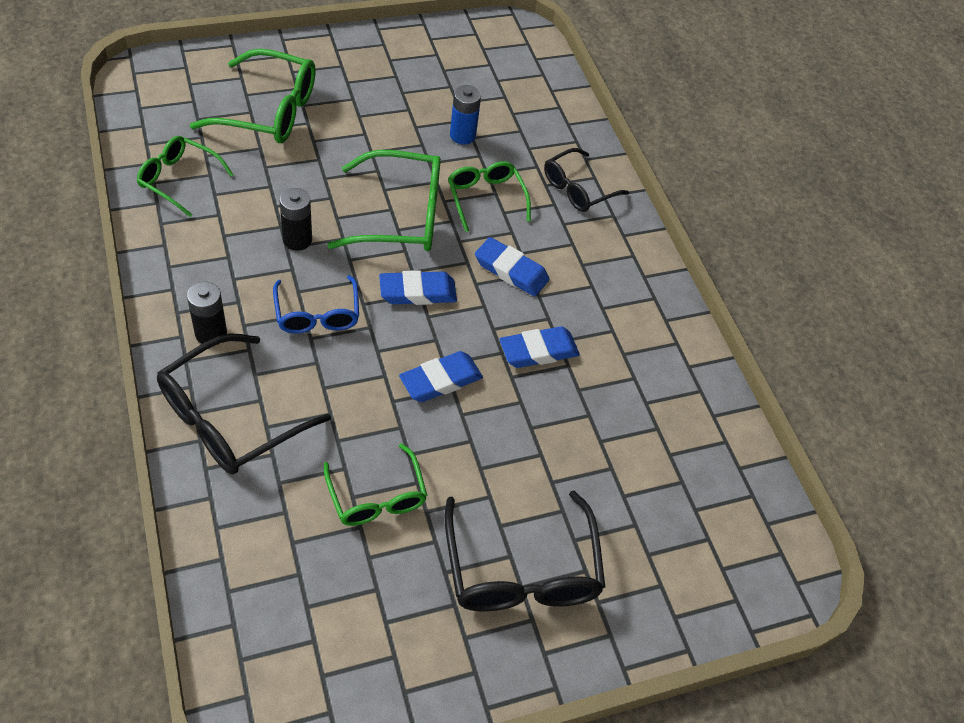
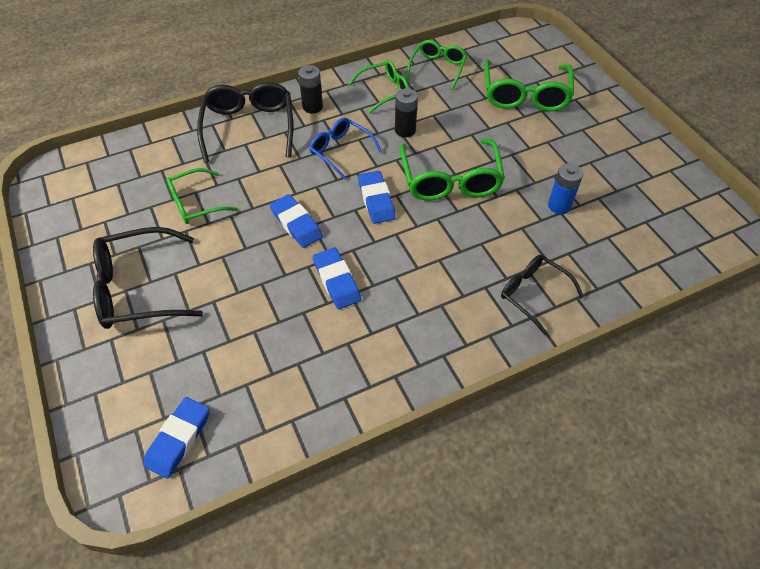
camera: 90 degrees right, 0 degrees up
(230, 418) = (249, 127): black glasses -> black glasses turned 45 degrees clockwise
(317, 314) = (340, 151): blue glasses -> blue glasses turned 60 degrees clockwise
(485, 198) = (492, 229): green glasses -> green glasses (384, 91)
(511, 270) = (416, 254): blue eraser -> blue eraser (179, 439)

